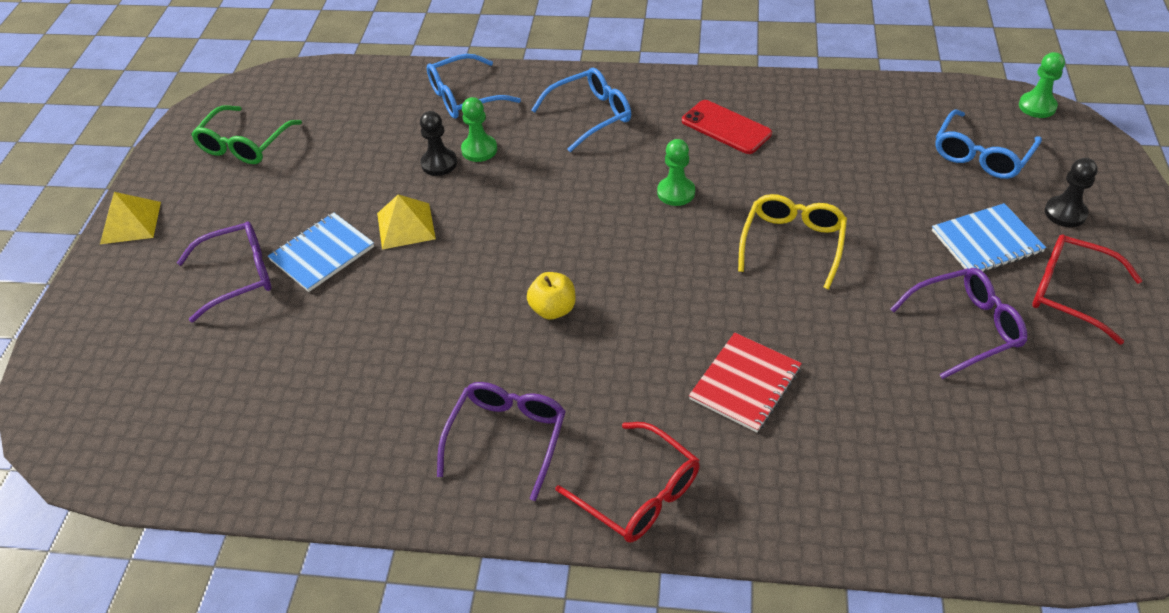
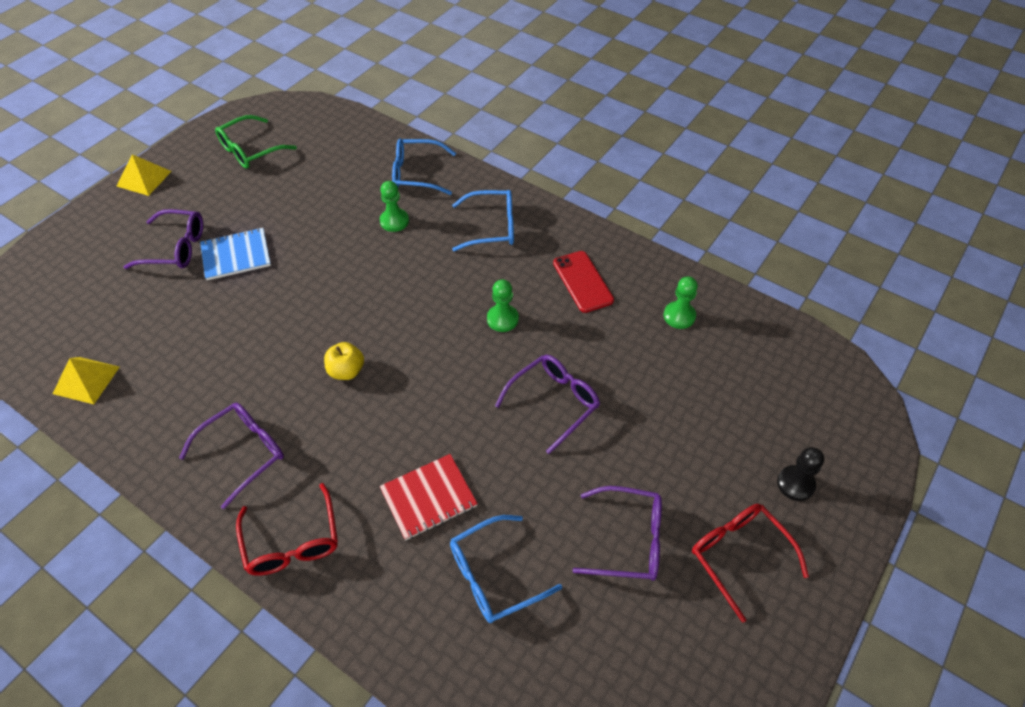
camera: 25 degrees right, 5 degrees up
(406, 226) = (302, 259): yellow pyramid -> yellow pyramid (86, 380)
(439, 163) = (360, 220): black pawn -> none
(792, 243) = (554, 402): yellow glasses -> purple glasses
(981, 155) = (768, 398): blue glasses -> blue glasses (494, 576)
(986, 241) = (707, 476): blue notebook -> none
(1037, 106) = (854, 377): green pawn -> green pawn (679, 316)

